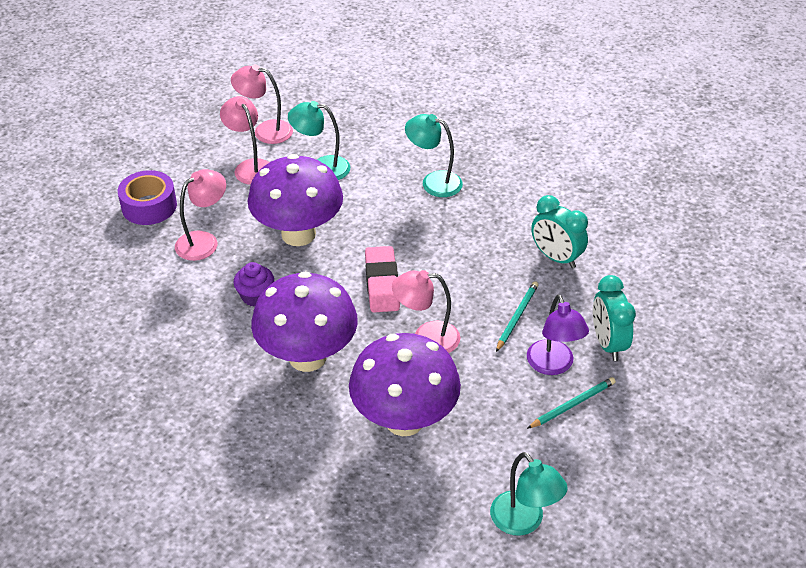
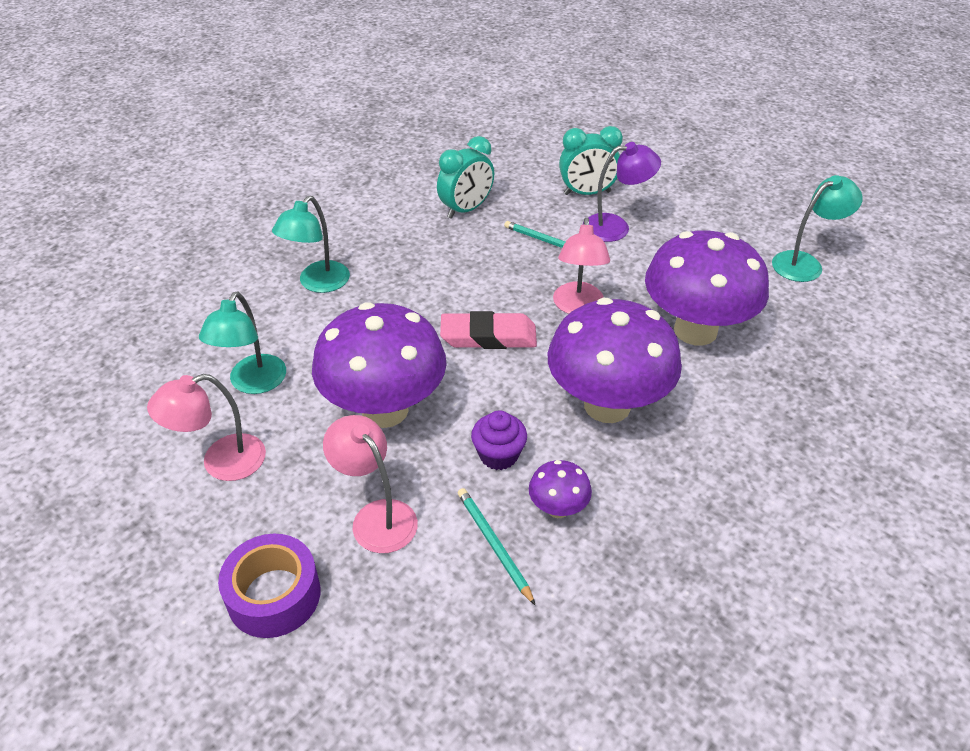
camera: 85 degrees left, 0 degrees up
(206, 329) = (558, 509): none -> purple mushroom
(265, 131) = (140, 444): pink lamp -> none
(572, 404) = (664, 221): turquoise pencil -> turquoise pencil (494, 545)

